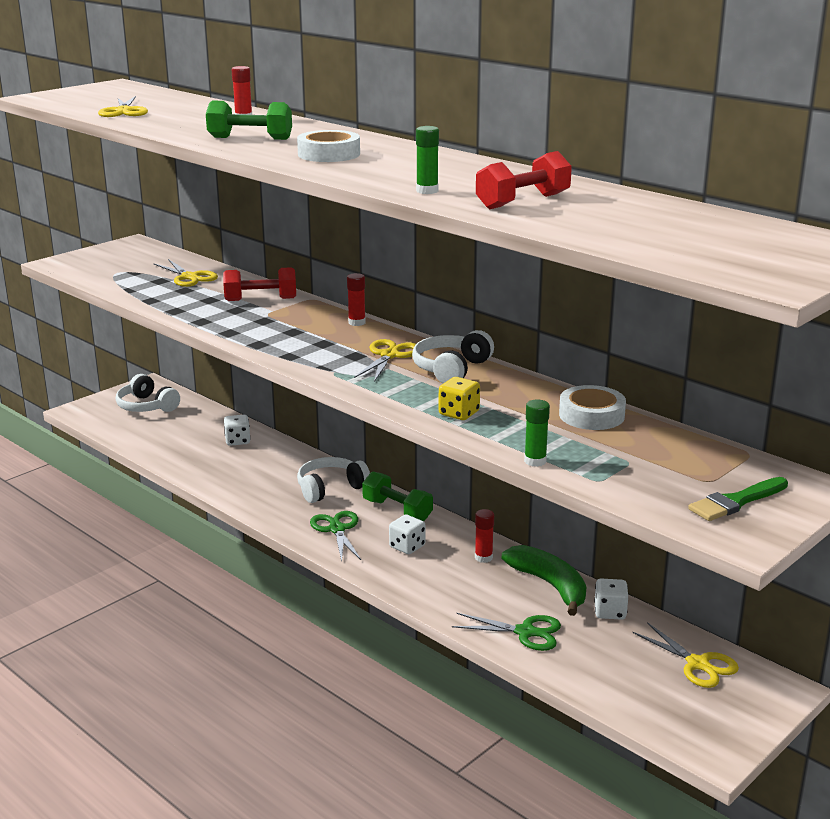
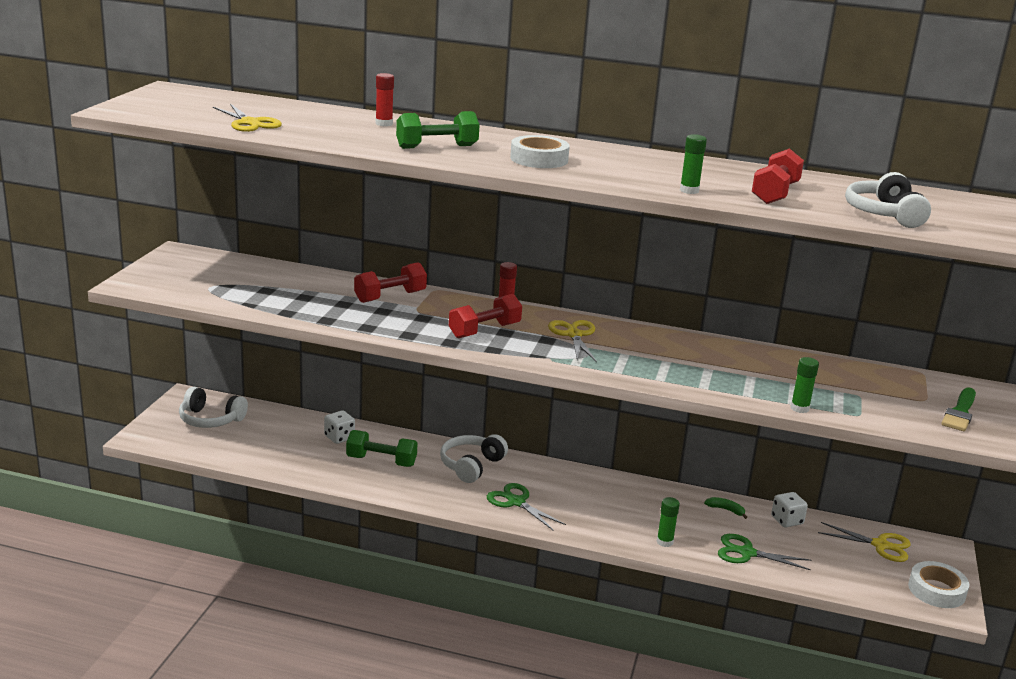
camera: 30 degrees left, 0 degrees up
(189, 277) = (290, 283): yellow scissors -> none
(306, 339) = (484, 330): none -> red dumbbell
(397, 510) = (547, 473): green dumbbell -> green dumbbell (381, 461)
(407, 546) = (588, 504): white dice -> none
(446, 600) = (664, 542): none -> green glue stick
(451, 369) = (637, 339): white headphones -> white headphones (884, 214)
(459, 413) = (695, 378): yellow dice -> none
(483, 557) = (655, 499): red glue stick -> none
(525, 632) = (747, 553): green scissors -> green scissors turned 150 degrees counterclockwise
(550, 585) = (726, 510): green banana -> green banana, size x0.44
(591, 415) = (787, 361): white tape -> white tape (936, 590)

